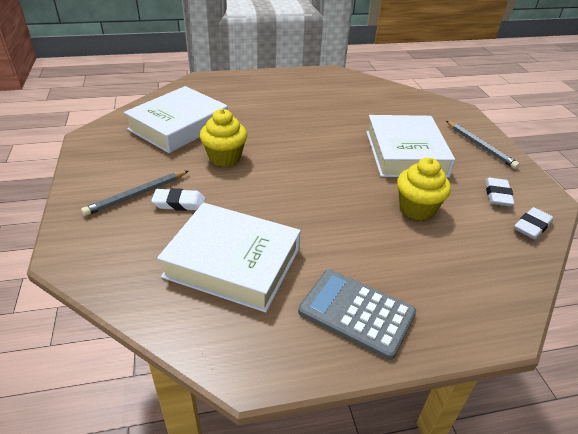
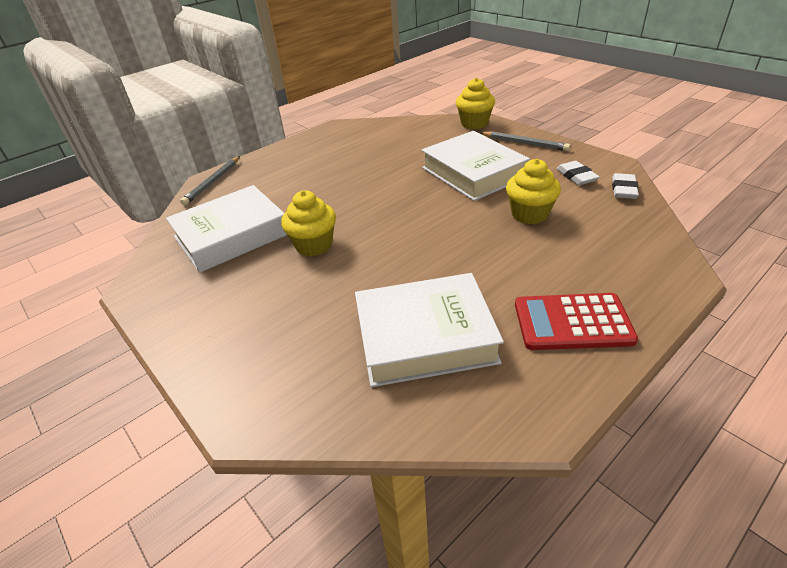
camera: 25 degrees left, 0 degrees up
(136, 195) = (258, 322): grey pencil -> grey pencil (213, 182)
(178, 126) = (231, 235): white book -> white book turned 45 degrees clockwise
(179, 203) = (313, 308): white eraser -> none
(356, 313) = (572, 322): grey calculator -> red calculator
(452, 111) = (474, 123): none -> yellow cupcake

